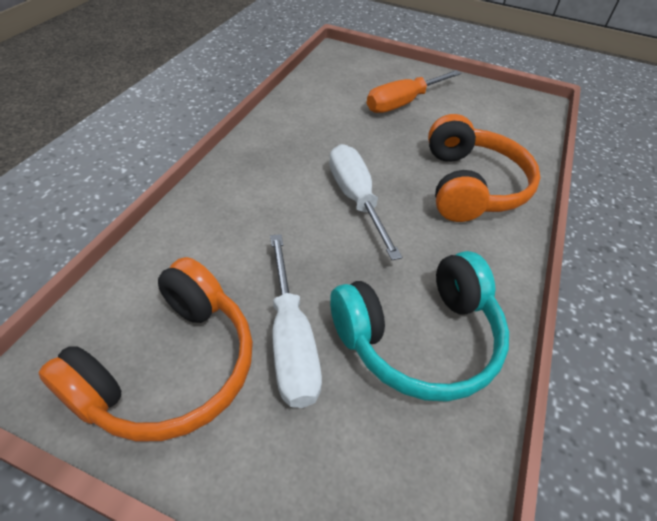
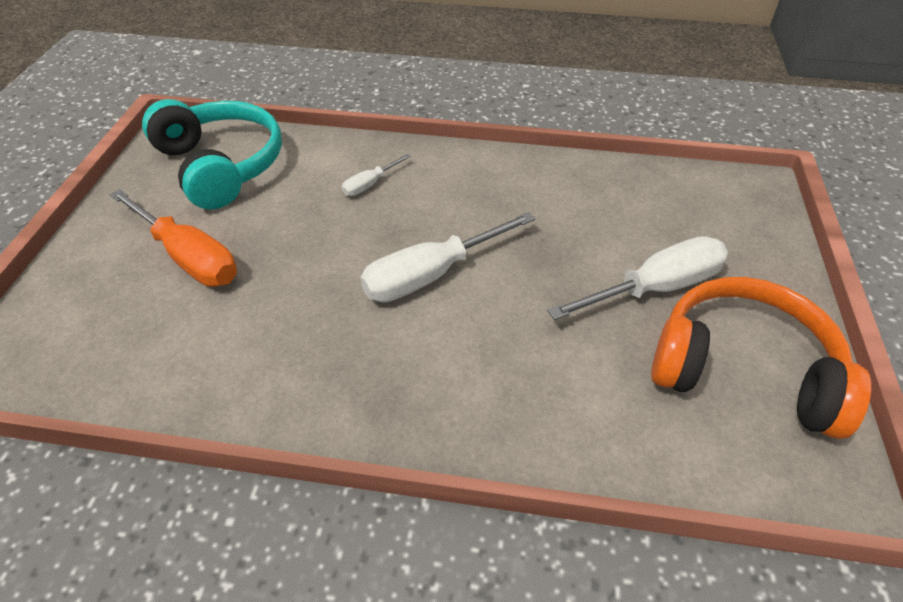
camera: 100 degrees left, 0 degrees up
(419, 338) = (597, 207): turquoise headphones -> turquoise headphones (221, 165)
(470, 186) = (369, 185): orange headphones -> white screwdriver

